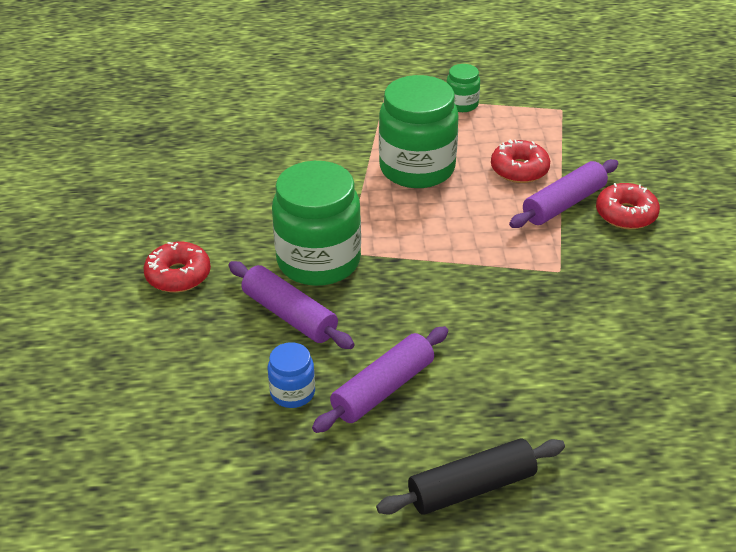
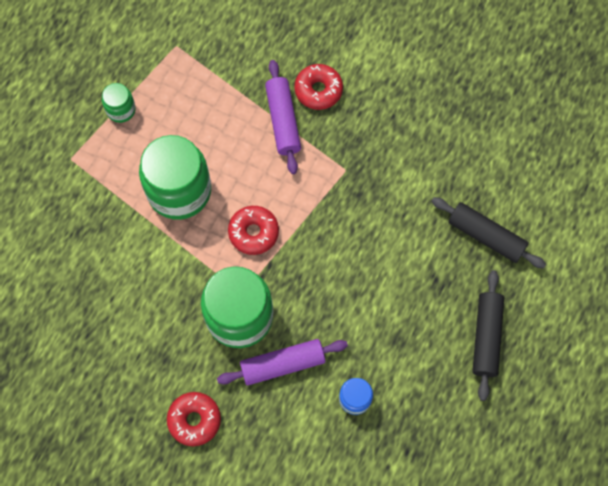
camera: 60 degrees left, 30 degrees up
(383, 389) = (383, 342): purple rolling pin -> none
(519, 170) = (227, 123): red donut -> red donut (253, 232)
(605, 428) = (486, 236): none -> black rolling pin

